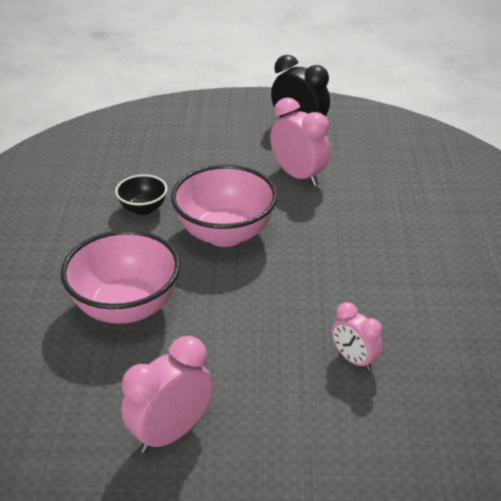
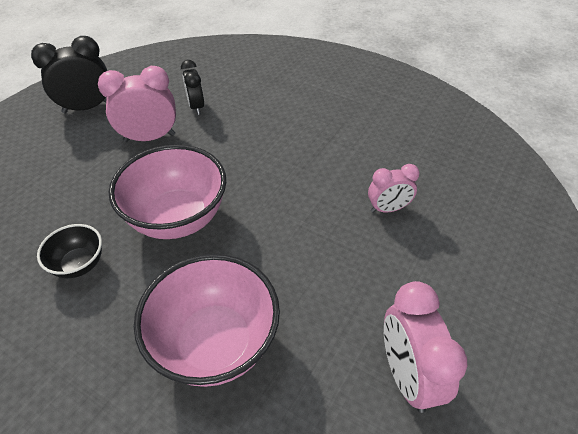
camera: 60 degrees left, 10 degrees up
(365, 181) = (196, 107): none -> black clock

